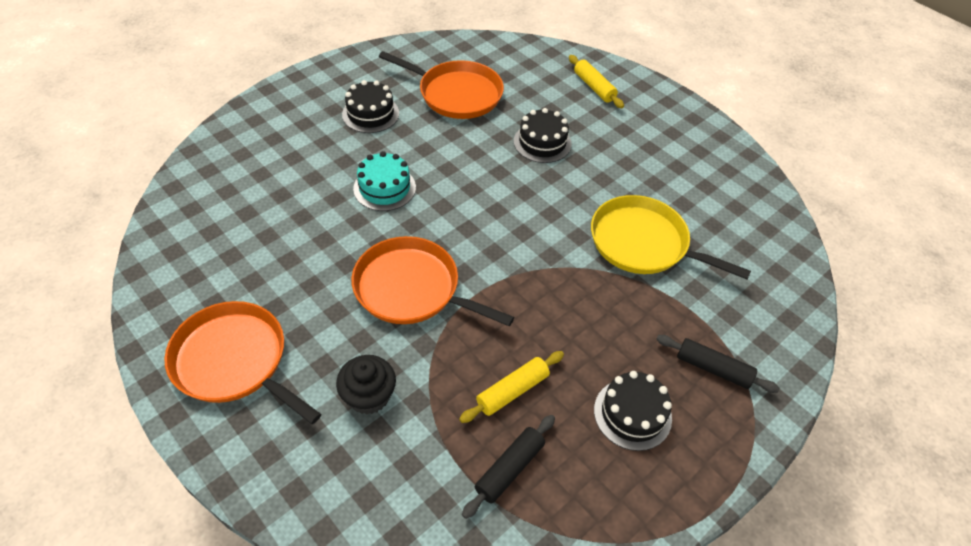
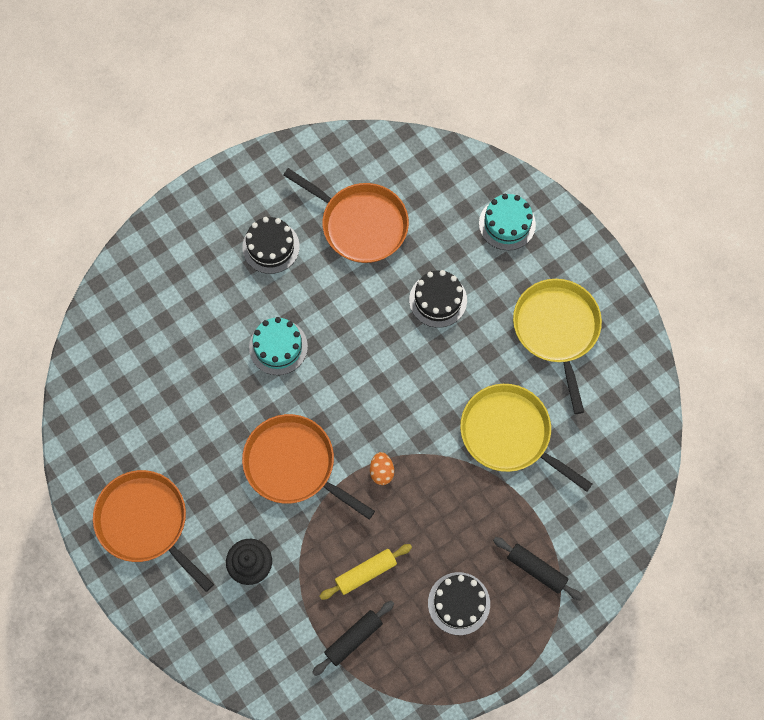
camera: 10 degrees right, 20 degrees up
(512, 287) = (381, 471): none -> orange egg
(594, 87) = (507, 224): yellow rolling pin -> turquoise cake
(664, 157) = (557, 330): none -> yellow pan

